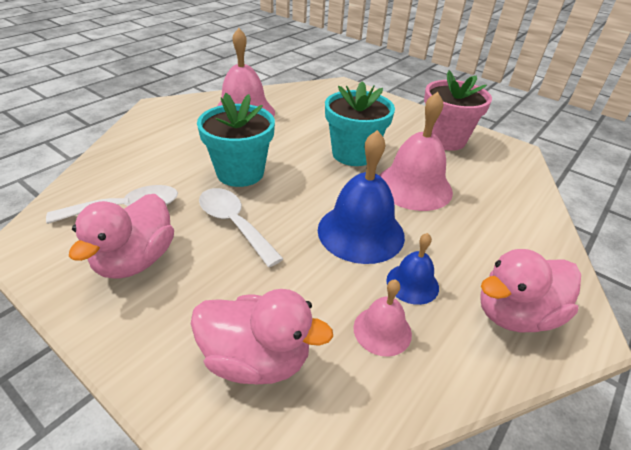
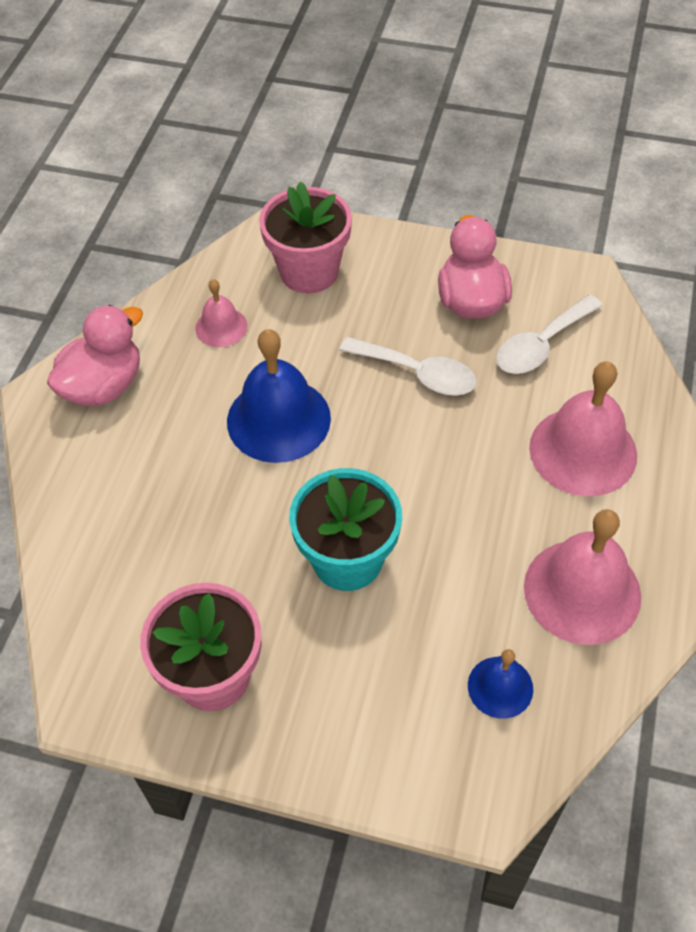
camera: 160 degrees right, 15 degrees up
(240, 173) = (472, 449): turquoise flower pot -> none
(256, 359) = (309, 272): pink duck -> pink flower pot
(412, 283) = (206, 379): blue bell -> blue bell (500, 687)
(414, 186) = (237, 524): pink bell -> pink bell (583, 451)

